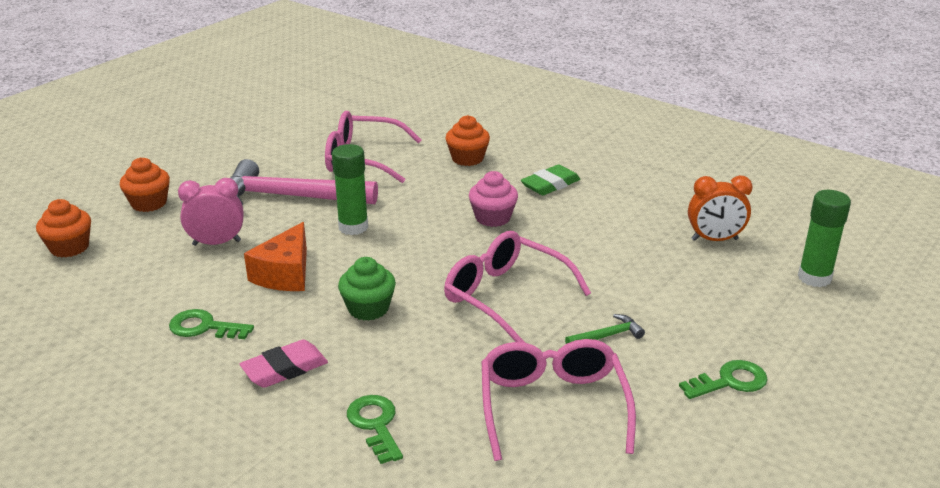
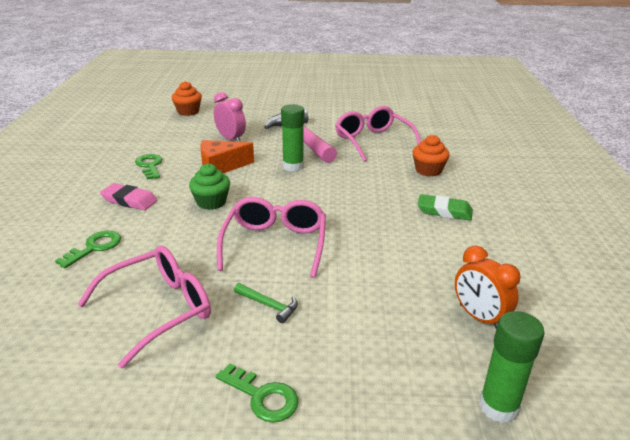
camera: 55 degrees right, 0 degrees up
(149, 203) = (247, 111): orange cupcake -> none
(493, 218) = (367, 205): pink cupcake -> none

